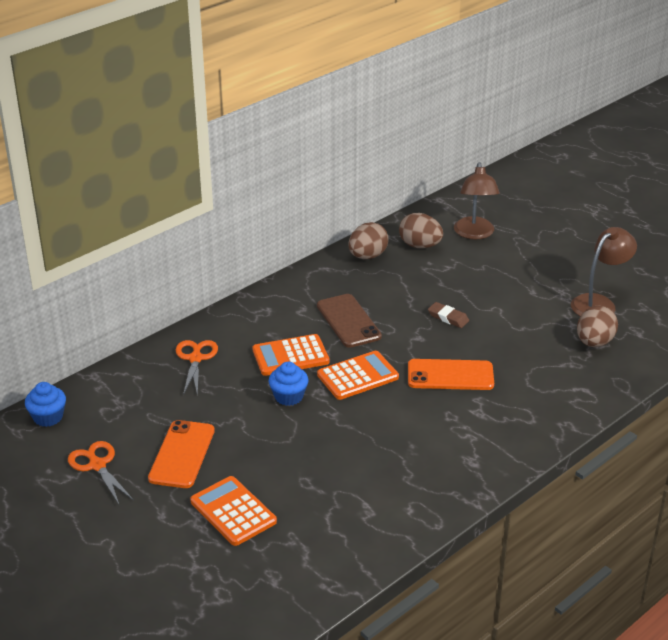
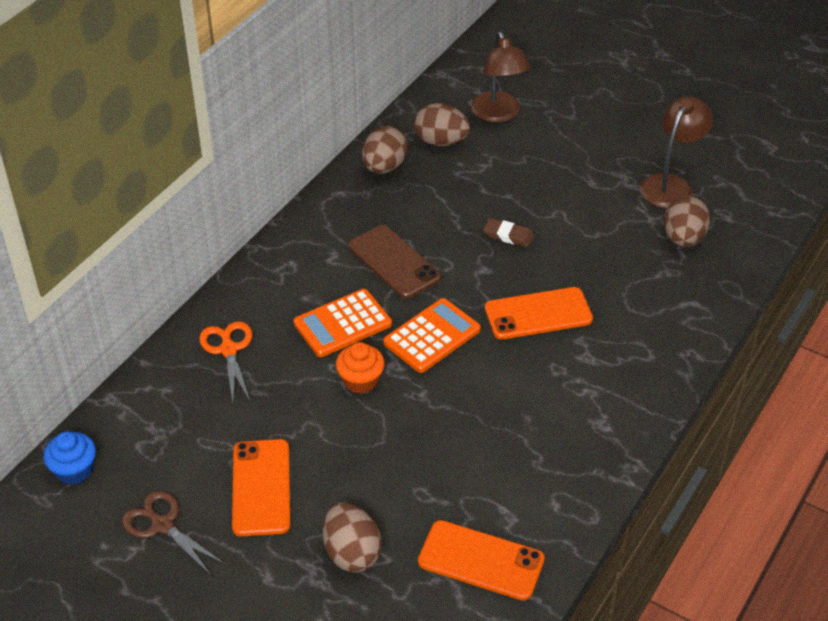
camera: 15 degrees left, 10 degrees up
(97, 465) = (162, 525): orange scissors -> brown scissors
(233, 511) = (352, 553): orange calculator -> brown egg
(288, 396) = (360, 380): blue cupcake -> orange cupcake
(333, 536) = (481, 560): none -> orange phone

